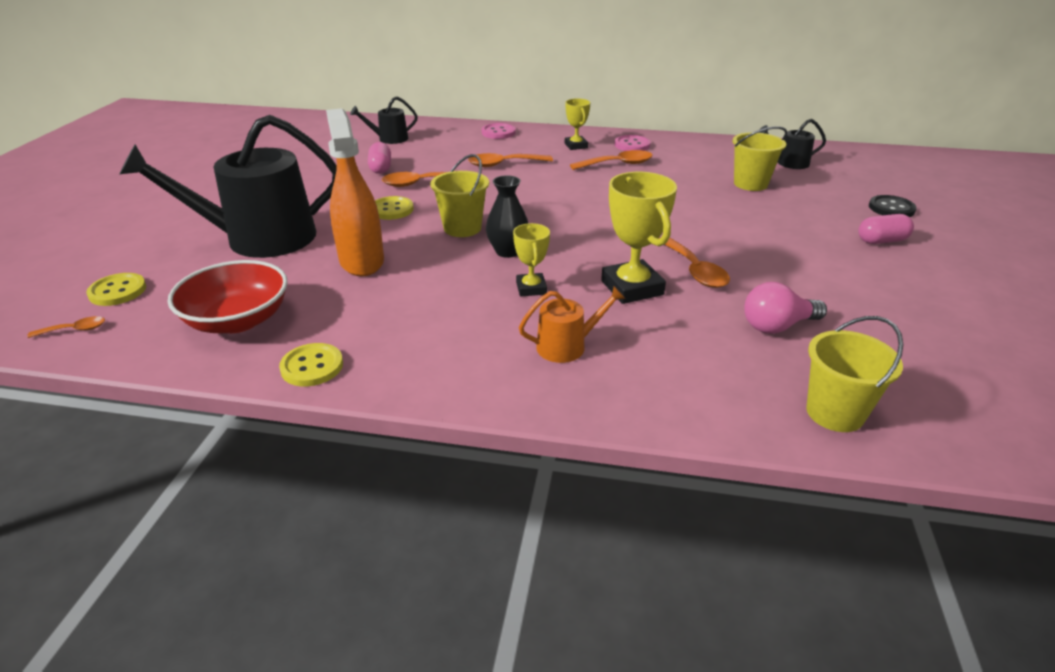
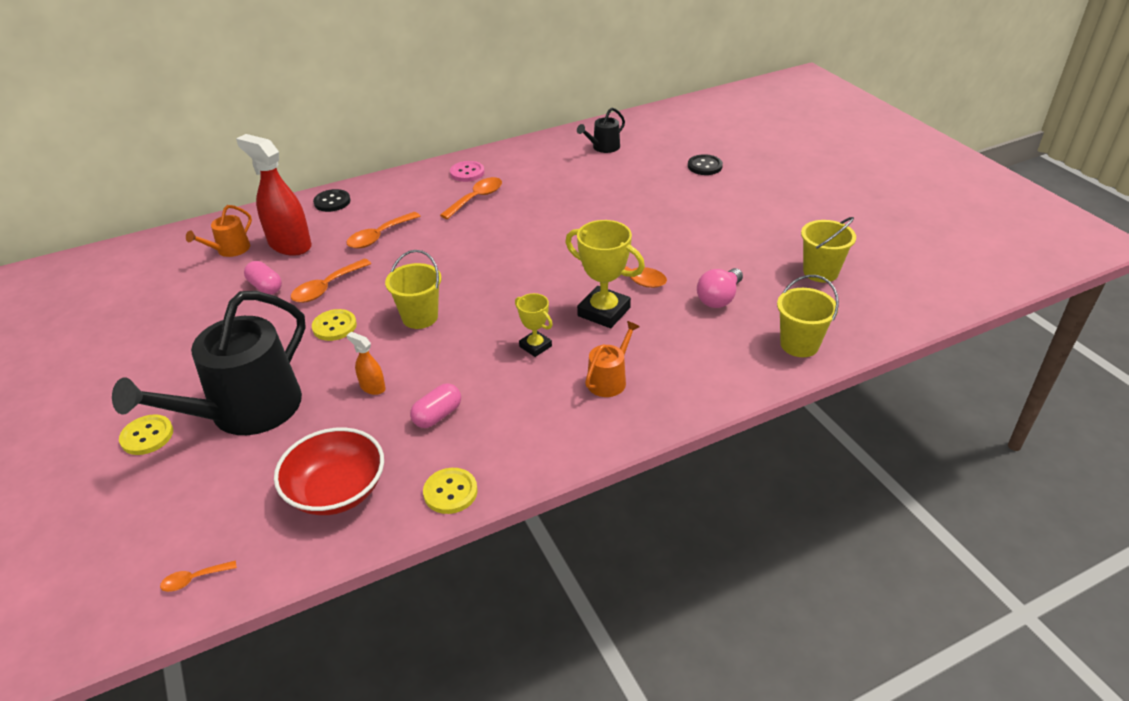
camera: 35 degrees left, 5 degrees up
(75, 330) = (194, 579): orange spoon -> orange spoon turned 150 degrees counterclockwise
(117, 291) = (179, 527): yellow button -> yellow button (147, 436)
(361, 261) = (372, 387): orange spray bottle -> orange spray bottle, size x0.46
(389, 139) = (230, 250): black watering can -> orange watering can
(432, 149) = (289, 245): none -> red spray bottle
(498, 132) = (332, 202): pink button -> black button
(507, 251) = (482, 322): black vase -> none
(576, 146) = (420, 191): yellow trophy -> none
(750, 184) = (595, 179): yellow bucket -> yellow bucket (820, 272)
(881, 241) = (721, 198): pink capsule -> pink capsule (437, 415)

